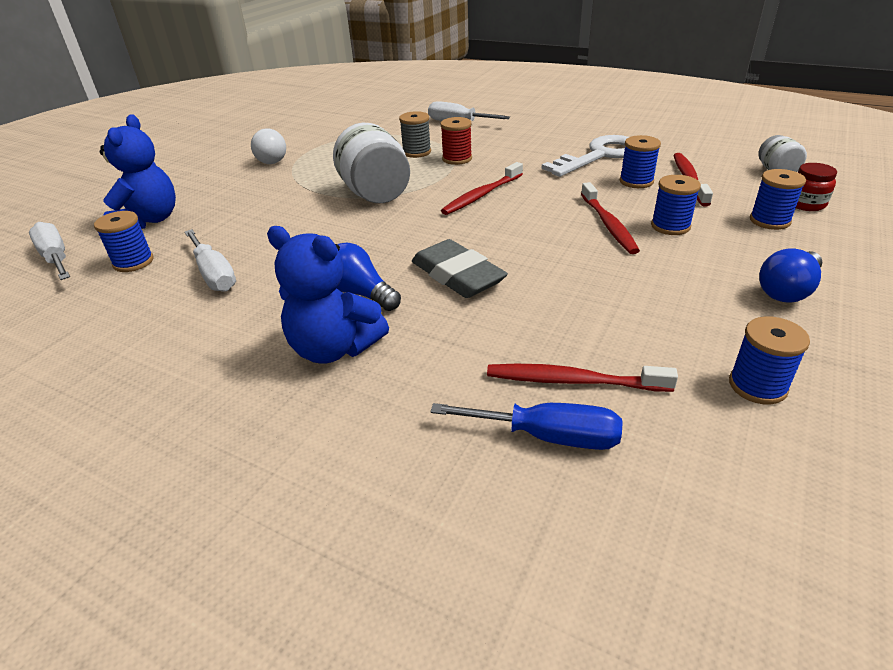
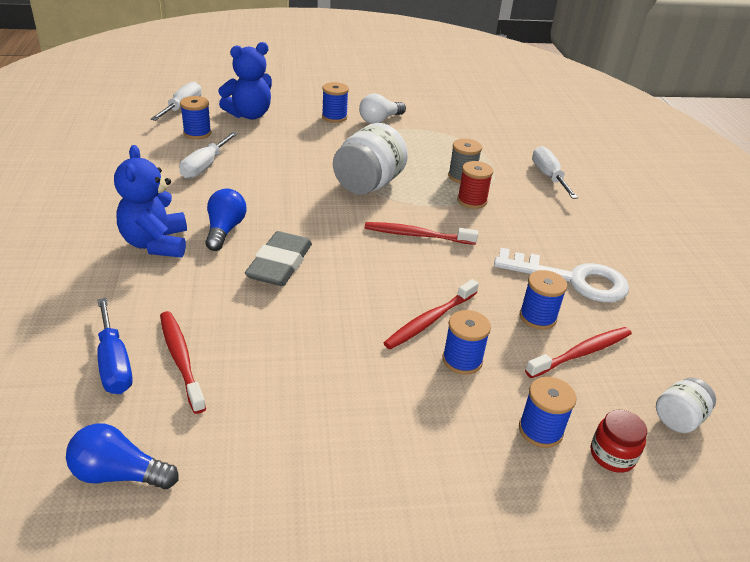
camera: 50 degrees right, 0 degrees up
(757, 386) = (232, 463): blue spool -> blue spool (334, 117)
(788, 290) = (401, 463): blue light bulb -> blue light bulb (119, 474)

